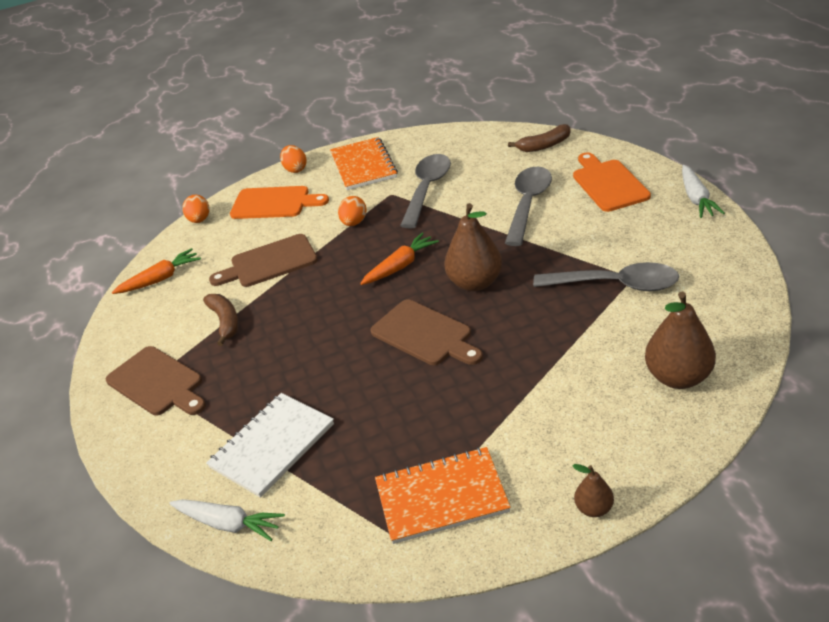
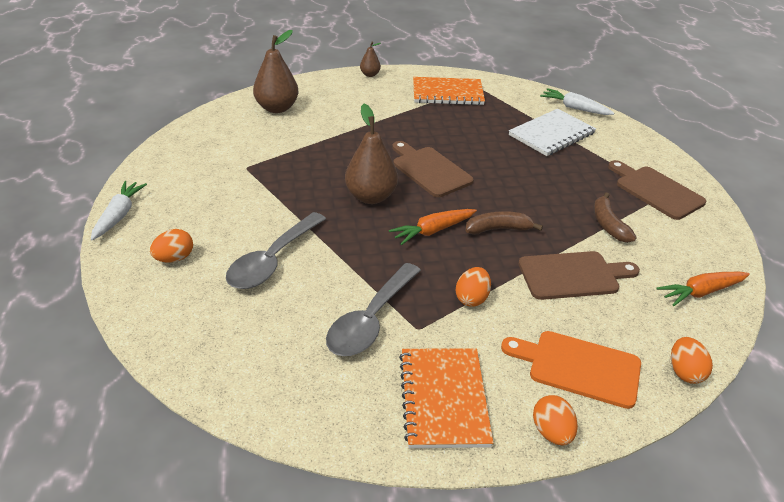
camera: 175 degrees left, 0 degrees up
(544, 145) = (188, 343): brown banana -> brown banana (498, 229)
(608, 184) = (174, 258): orange cutting board -> orange egg
(616, 284) = (262, 165): grey spoon -> none

